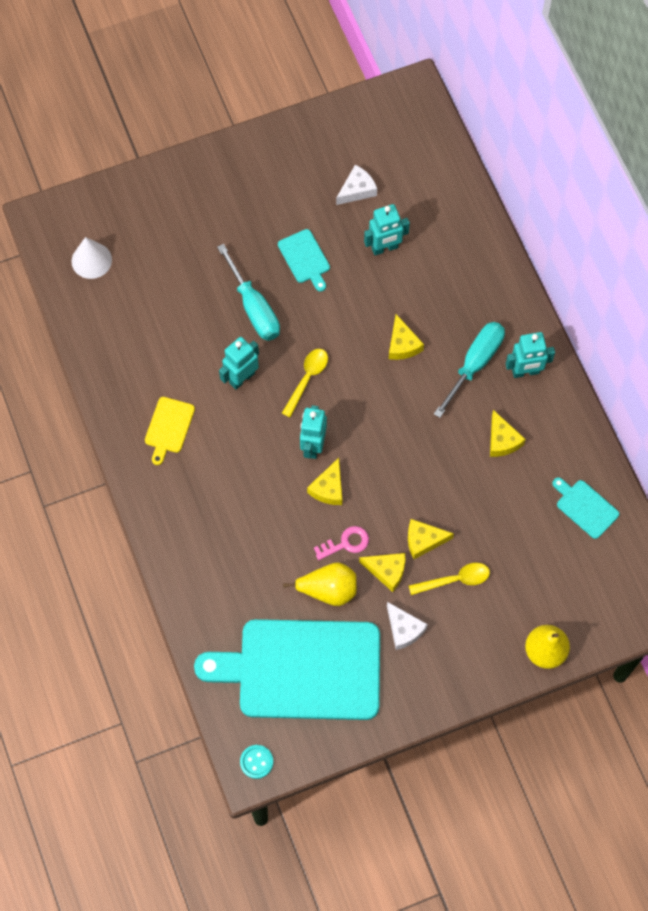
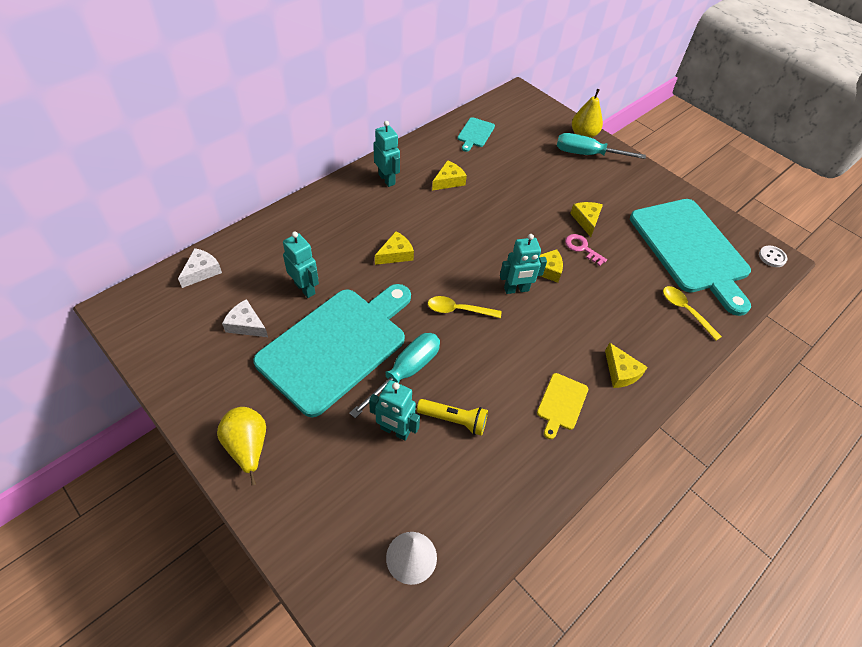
camera: 115 degrees left, 15 degrees down
(169, 427) = (561, 403): yellow cutting board -> yellow cutting board turned 120 degrees clockwise
(190, 330) = (454, 420): none -> yellow flashlight
(241, 378) = (482, 359): turquoise robot -> turquoise robot (395, 431)
(256, 762) = (772, 257): turquoise button -> white button
(305, 258) = (336, 345): turquoise cutting board -> turquoise cutting board, size x2.47
(328, 590) = (623, 249): yellow pear -> yellow pear (248, 447)
(404, 629) = (620, 202): white cheese -> white cheese (202, 271)
(423, 540) = (550, 206): yellow cheese -> yellow cheese (621, 372)
(455, 580) = (567, 184): yellow spoon -> yellow spoon (685, 311)
(475, 364) = (393, 207): turquoise screwdriver -> turquoise screwdriver (587, 154)

